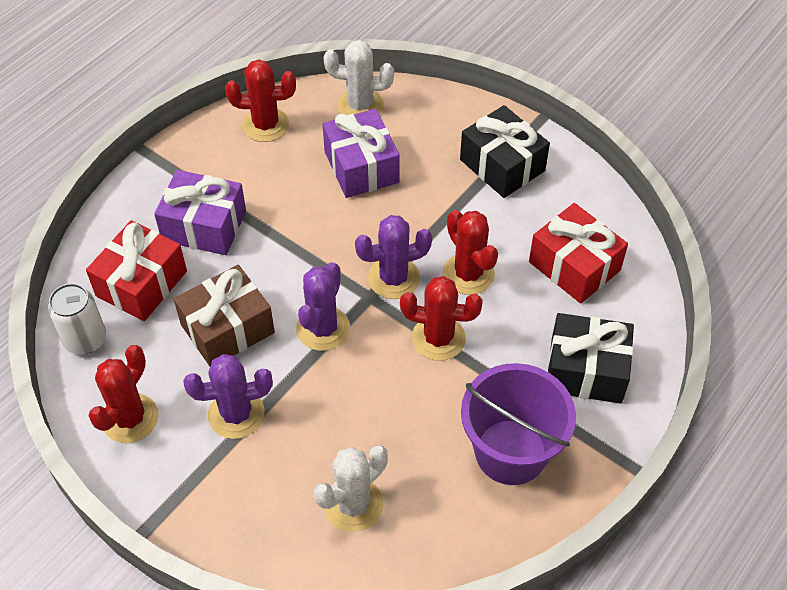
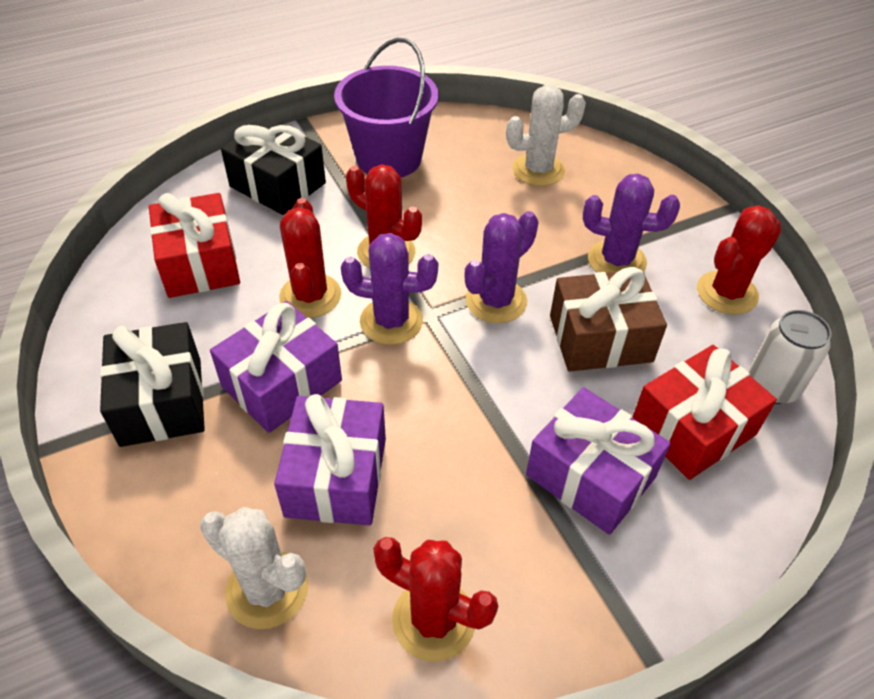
camera: 155 degrees left, 5 degrees down
(436, 205) = (282, 383): none -> purple gift

